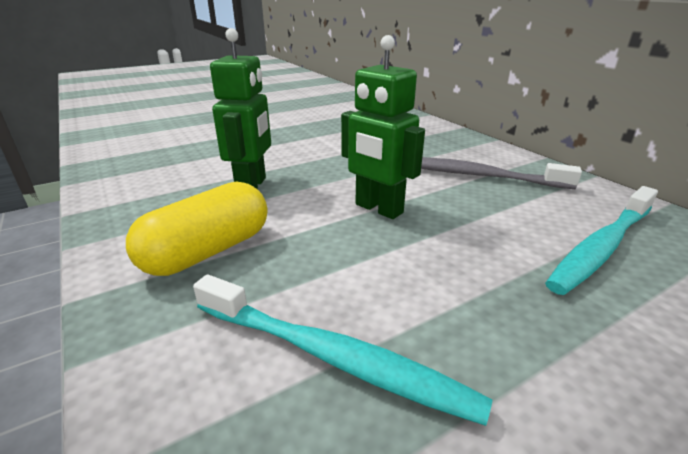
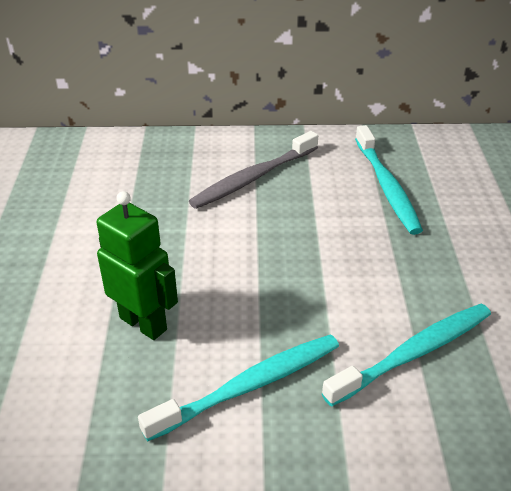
camera: 60 degrees left, 10 degrees up
(208, 251) = (249, 386): yellow capsule -> turquoise toothbrush
(378, 209) = (260, 259): green robot -> none

